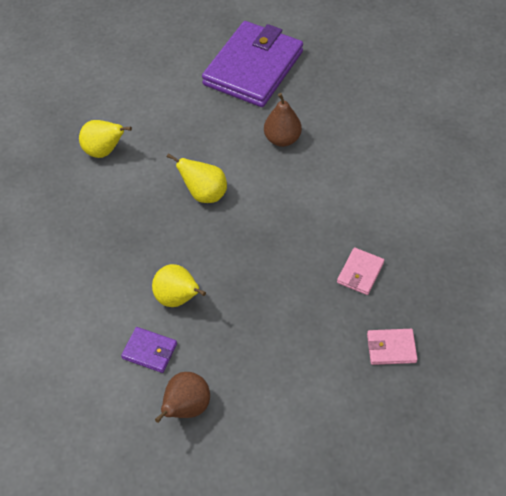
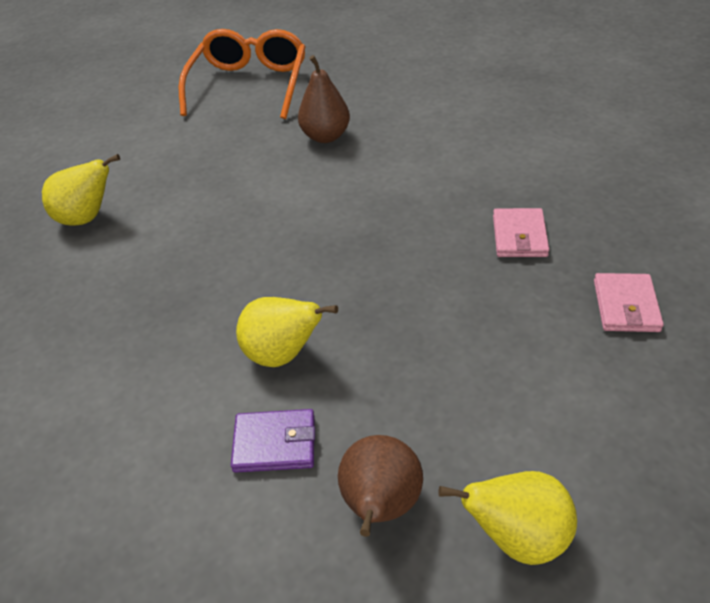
camera: 20 degrees left, 10 degrees down
(204, 194) = (255, 220): yellow pear -> yellow pear (516, 536)
(253, 68) = (249, 85): purple wallet -> orange glasses
(391, 348) = (626, 306): pink wallet -> pink wallet turned 60 degrees counterclockwise

